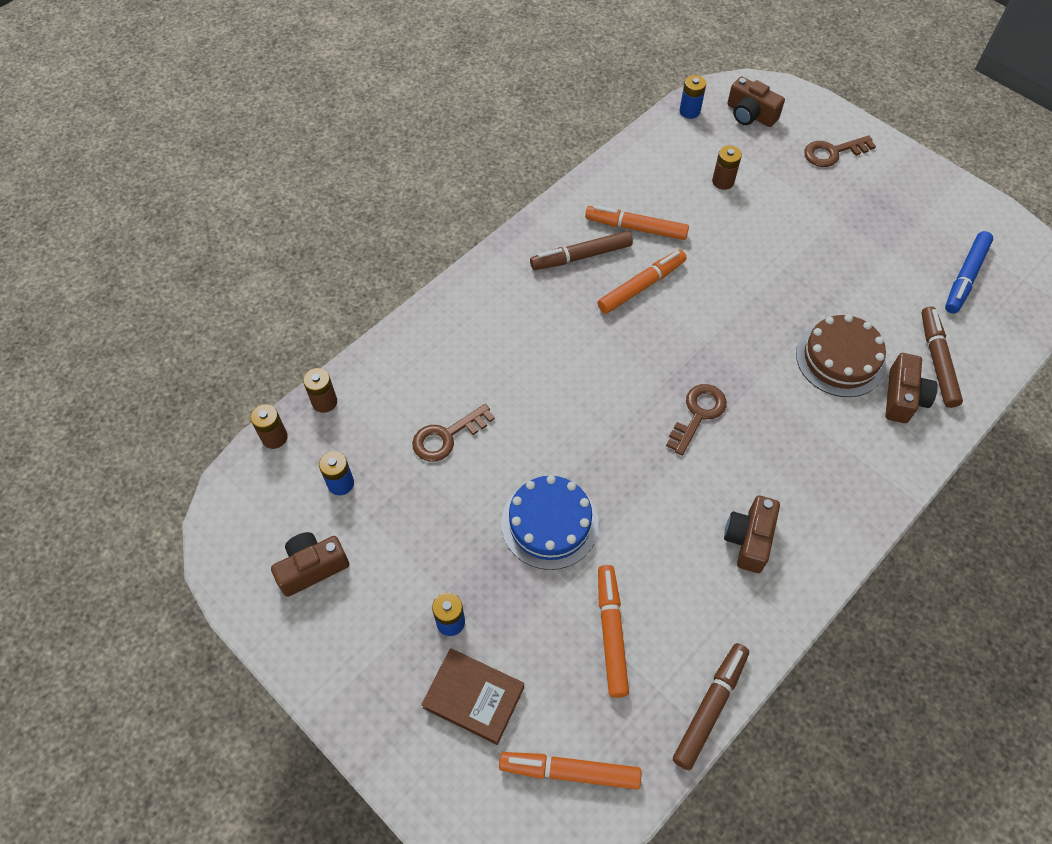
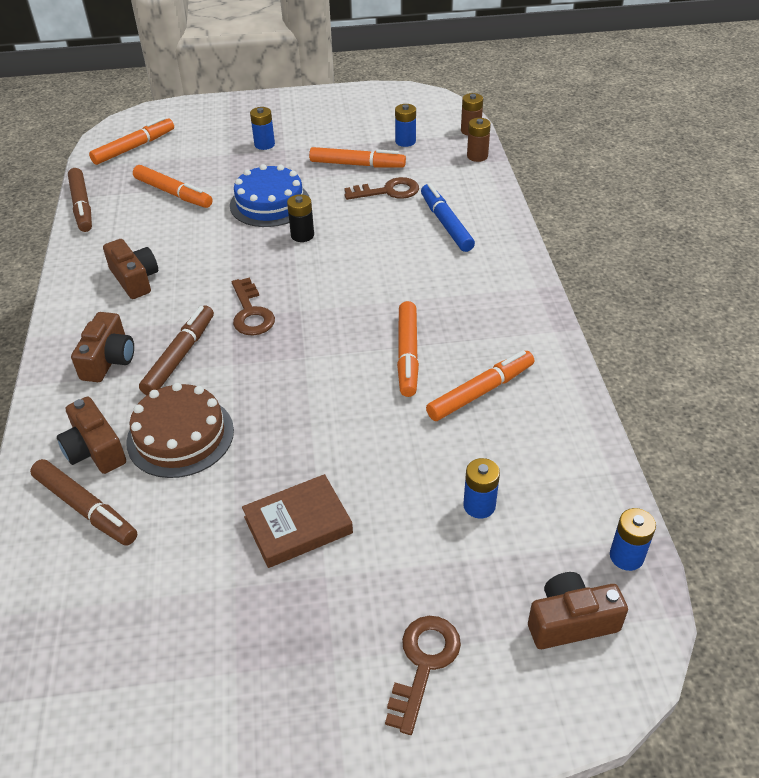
camera: 130 degrees right, 15 degrees down
(312, 567) = (362, 115): brown camera -> brown camera (108, 360)
(420, 496) = (357, 165): none -> orange marker
(447, 436) = (387, 191): brown key -> brown key turned 75 degrees clockwise
(473, 697) = (214, 135): brown book -> brown book (298, 525)
(572, 455) = (302, 235): none -> black battery
(581, 256) = (482, 336): brown marker -> brown marker (180, 356)
(723, 181) = (479, 505): brown battery -> blue battery
(965, 277) = (120, 632): blue marker -> blue marker (446, 224)

